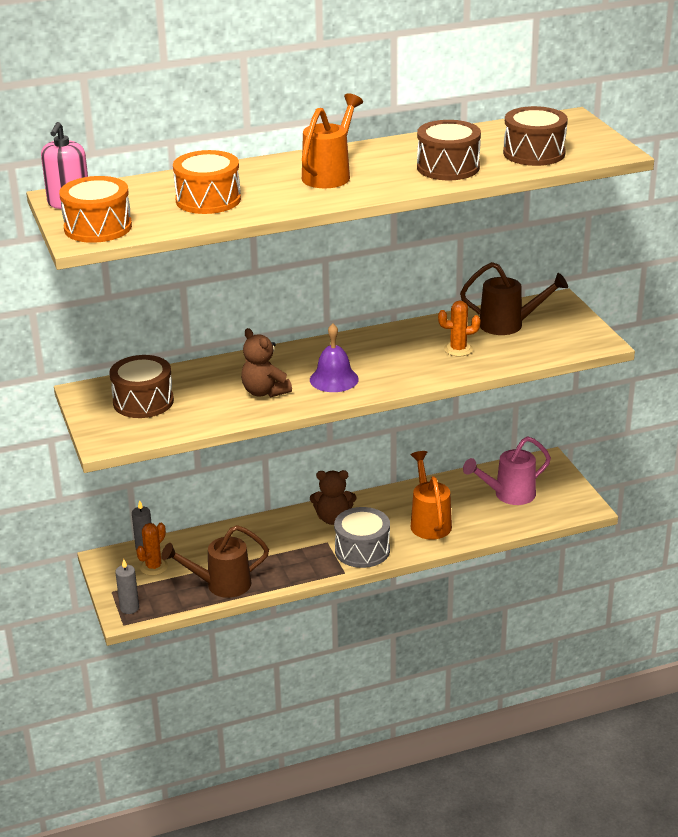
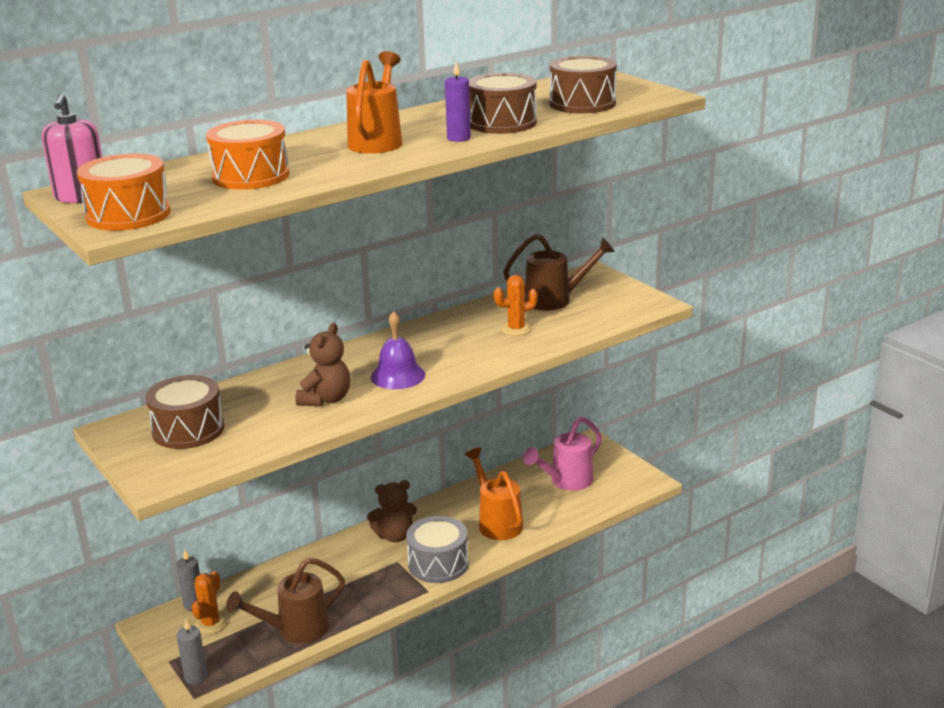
camera: 15 degrees left, 5 degrees down
(264, 392) = (326, 399): brown teddy bear -> brown teddy bear turned 105 degrees counterclockwise
(400, 180) = (458, 138): none -> purple candle

